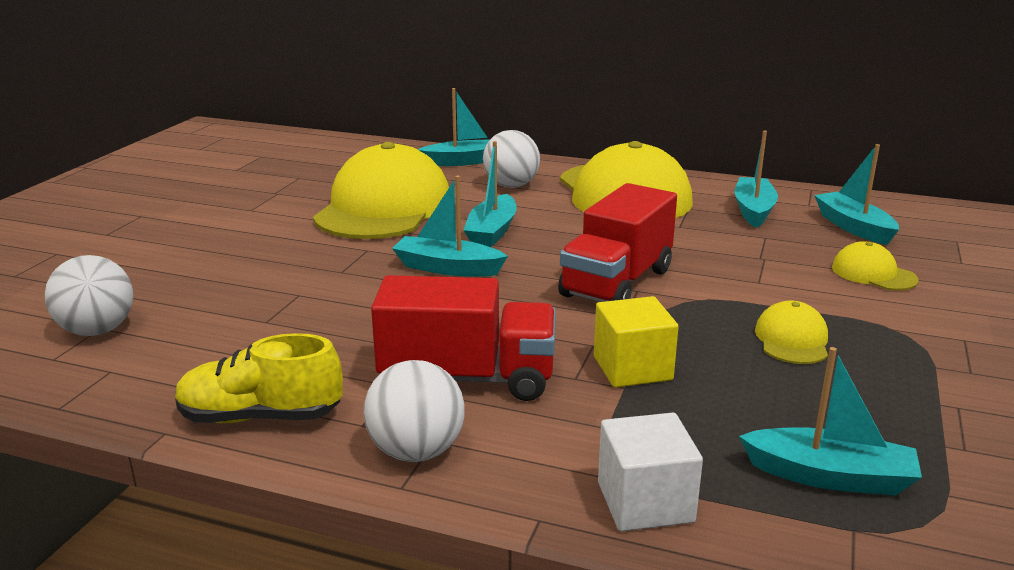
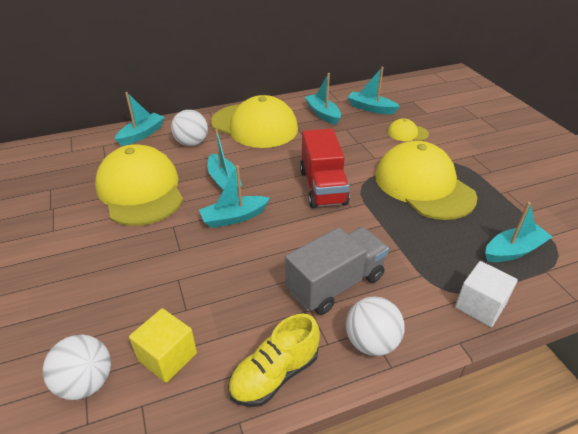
camera: 40 degrees left, 15 degrees up
(467, 378) = (335, 284): red truck -> grey truck
(632, 368) = (390, 236): yellow cube -> yellow cube (167, 357)
(792, 340) = (423, 186): yellow cap -> yellow cap, size x2.30

